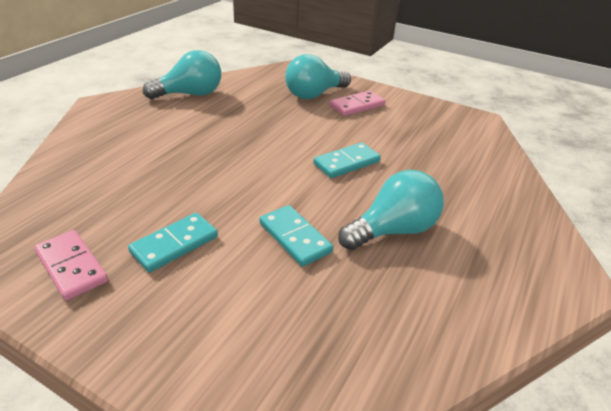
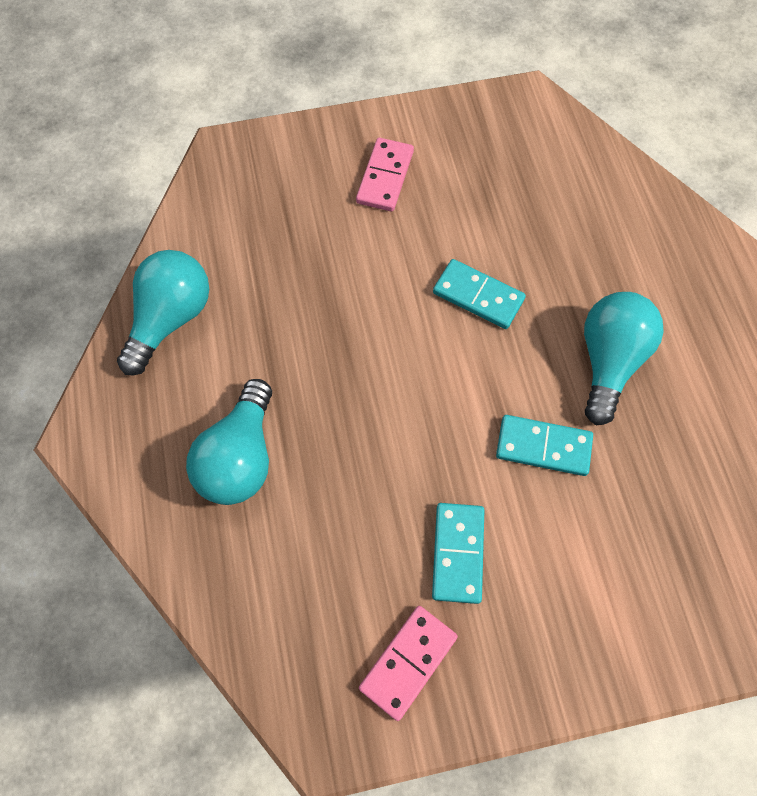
camera: 40 degrees left, 30 degrees up
(72, 266) = (408, 662): pink domino -> pink domino turned 60 degrees counterclockwise
(314, 94) = (315, 193): turquoise light bulb -> turquoise light bulb (240, 457)
(346, 163) = (478, 296): turquoise domino -> turquoise domino turned 75 degrees counterclockwise

